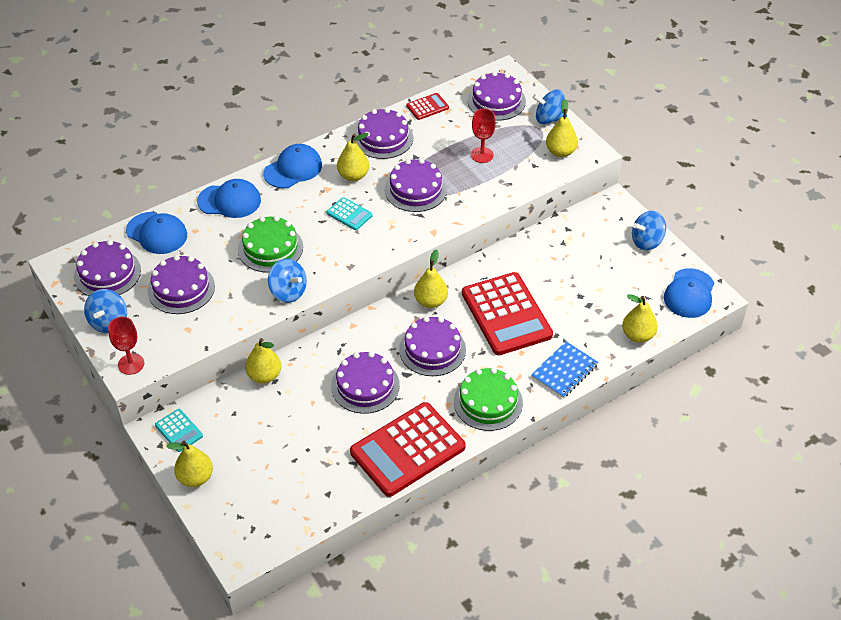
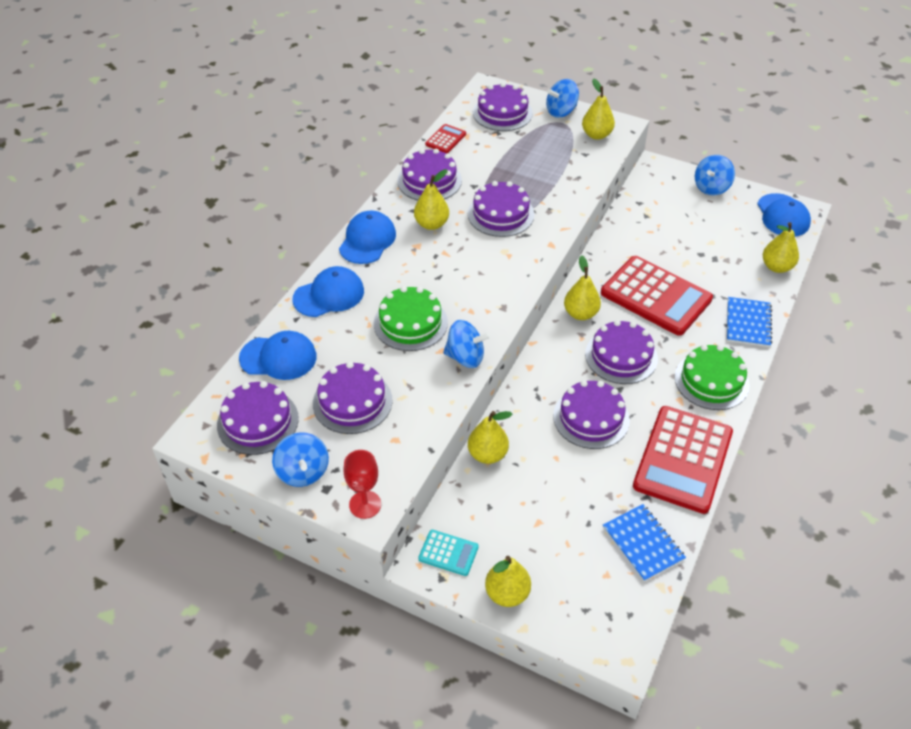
camera: 30 degrees left, 0 degrees up
(321, 493) = (643, 543): none -> blue notebook
(349, 214) = (459, 260): turquoise calculator -> none
(482, 155) = (532, 162): red goblet -> none

